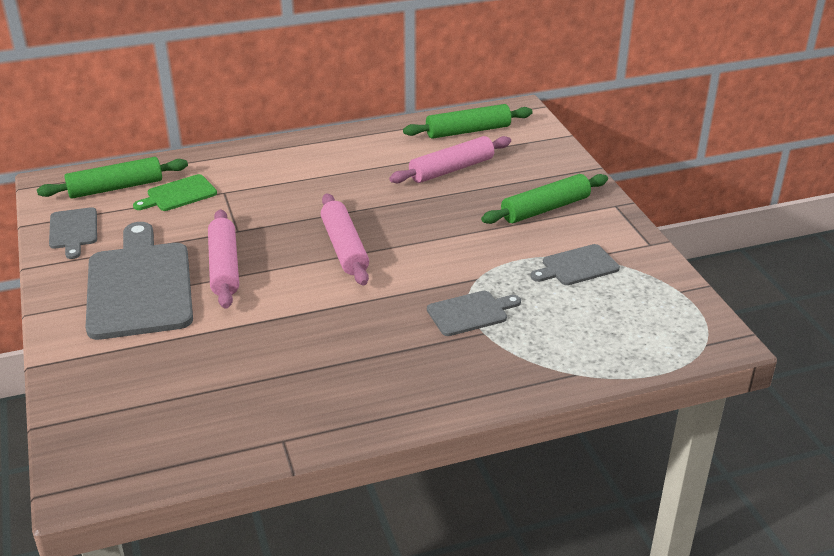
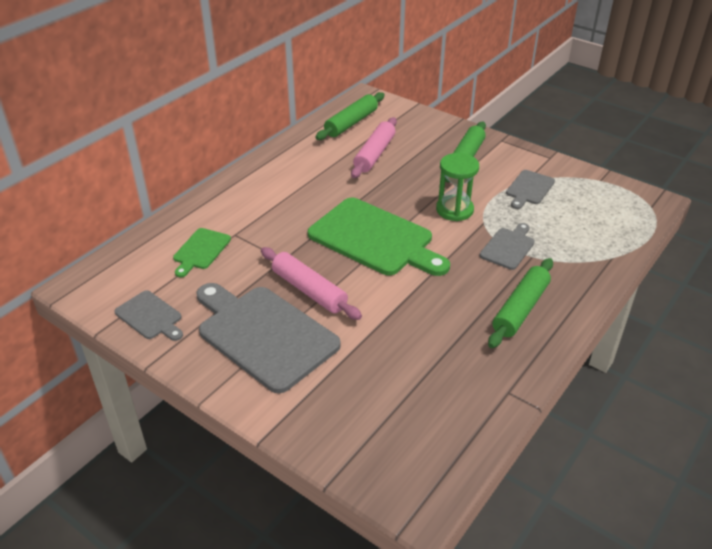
camera: 35 degrees left, 5 degrees up
(115, 188) = (140, 267): green rolling pin -> green rolling pin (520, 309)
(344, 248) = (375, 238): pink rolling pin -> green cutting board
(462, 254) = (454, 210): none -> green hourglass

